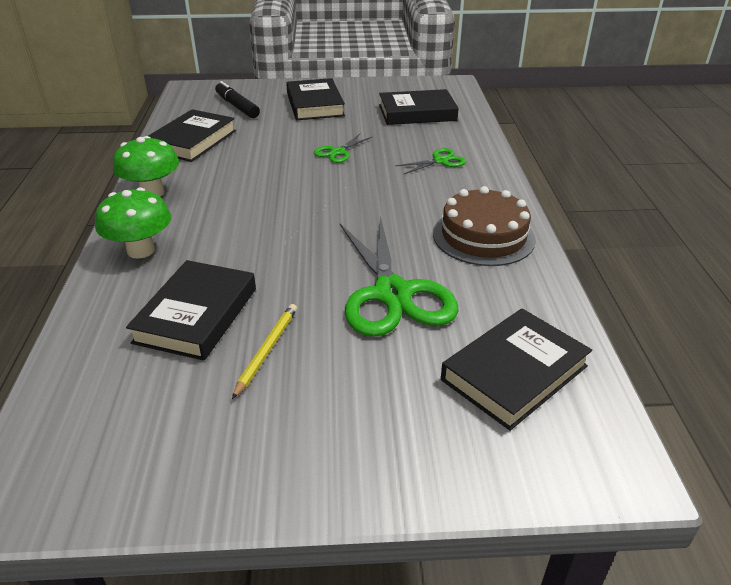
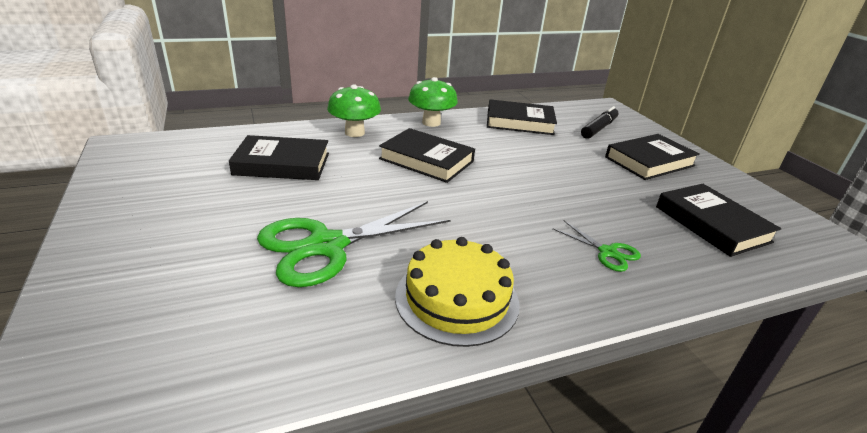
camera: 70 degrees right, 5 degrees down
(266, 350) = (242, 196): yellow pencil -> none
(338, 152) = (564, 186): green scissors -> none
(483, 236) = (457, 299): brown cake -> yellow cake
(514, 373) = (204, 338): black book -> black book (426, 160)

